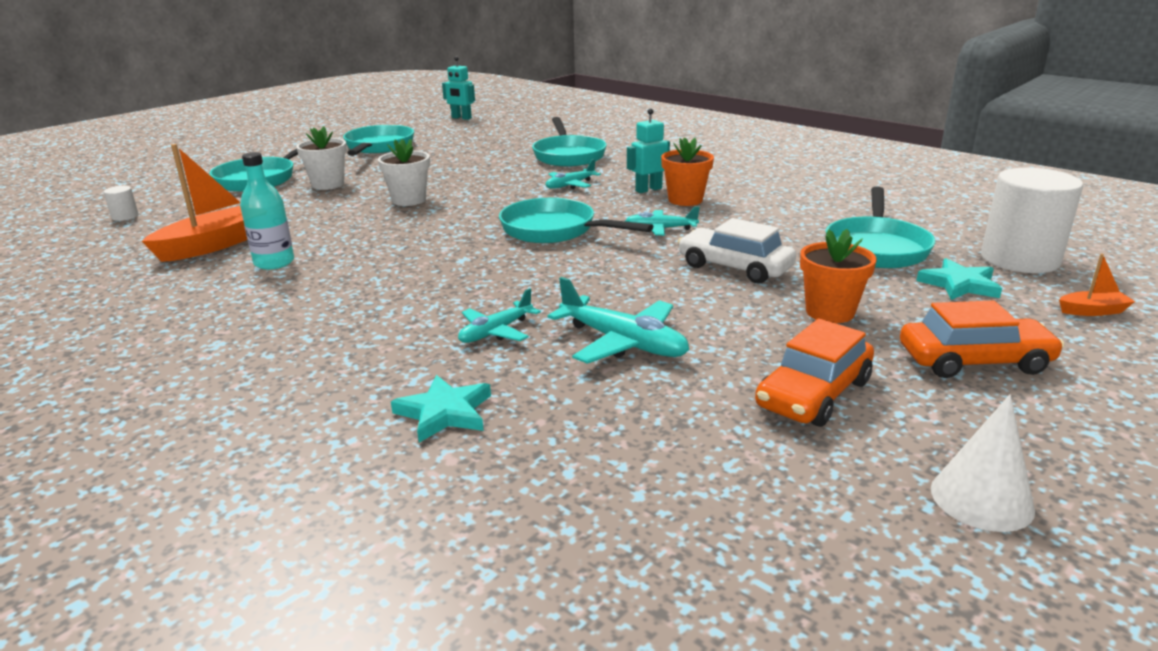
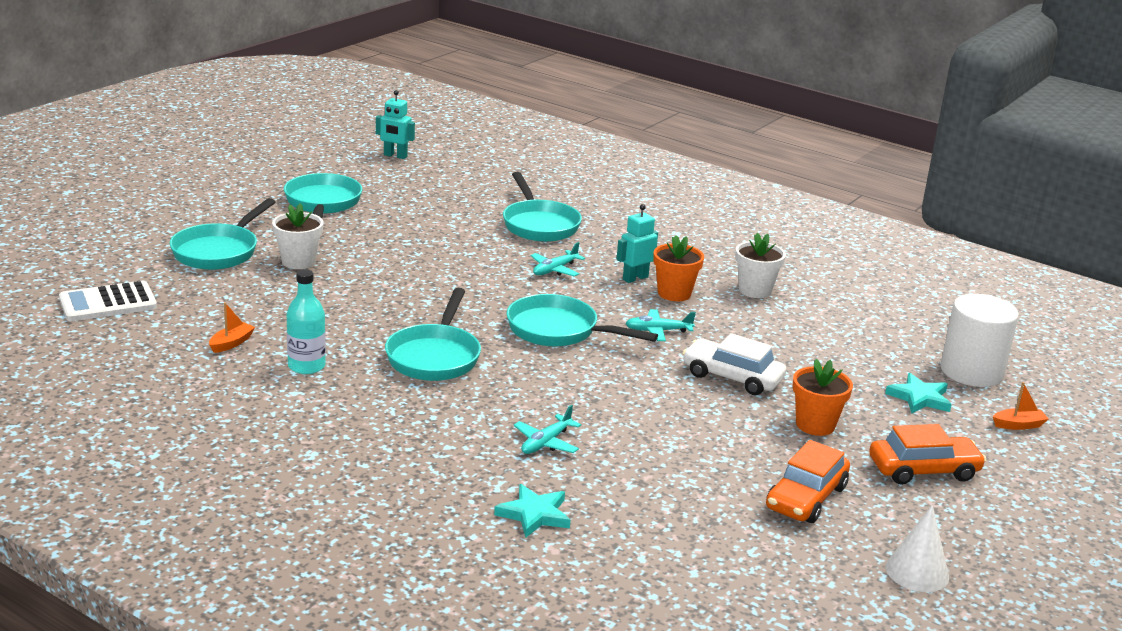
camera: 10 degrees left, 0 degrees up
(125, 216) = (108, 303): white cylinder -> white calculator
(214, 245) = (231, 343): orange boat -> orange boat, size x0.47
(409, 200) = (397, 287): white flower pot -> white flower pot (755, 290)
(623, 343) = (654, 453): turquoise plane -> none
(876, 248) = (853, 357): turquoise pan -> turquoise pan (435, 356)

